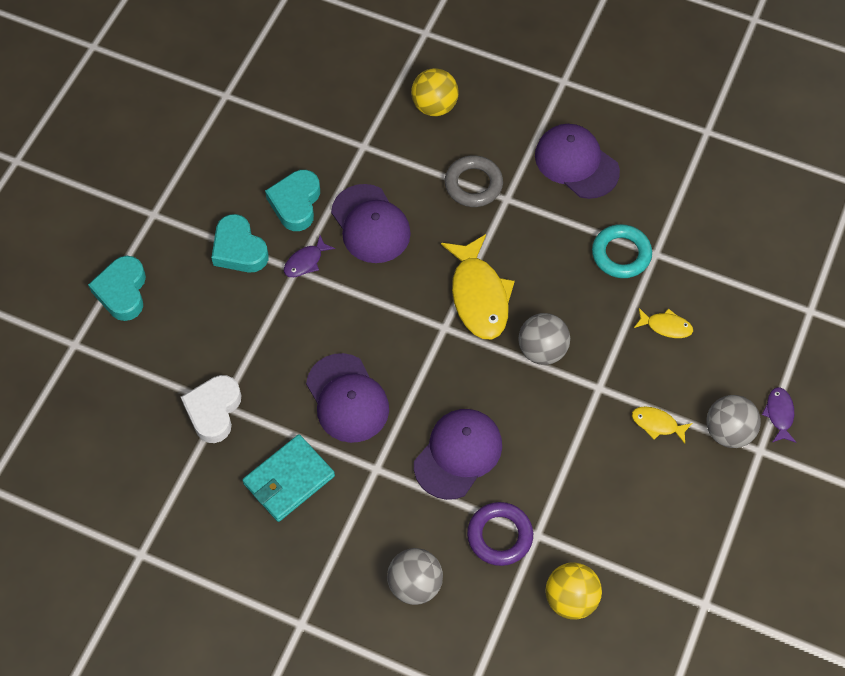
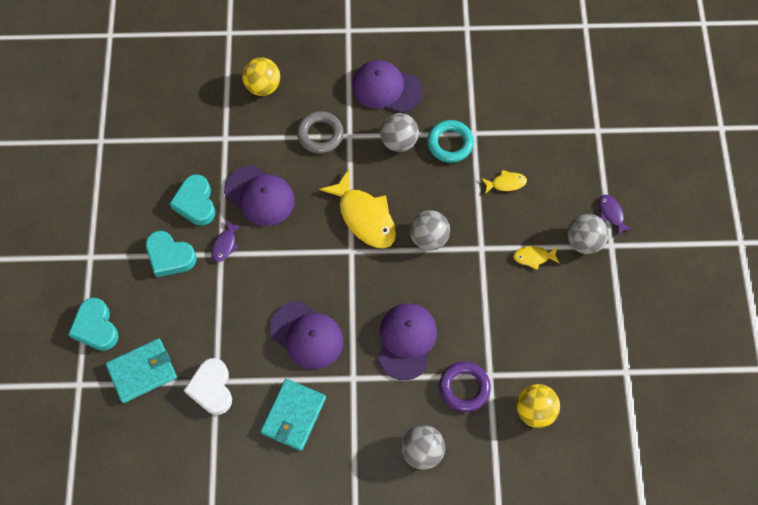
camera: 25 degrees left, 5 degrees up
(148, 360) = (142, 371): none -> turquoise wallet
(561, 228) = (399, 141): none -> grey ball

